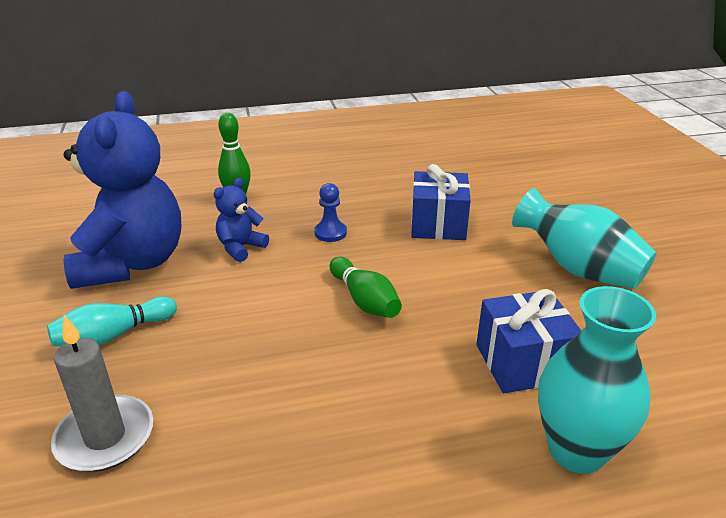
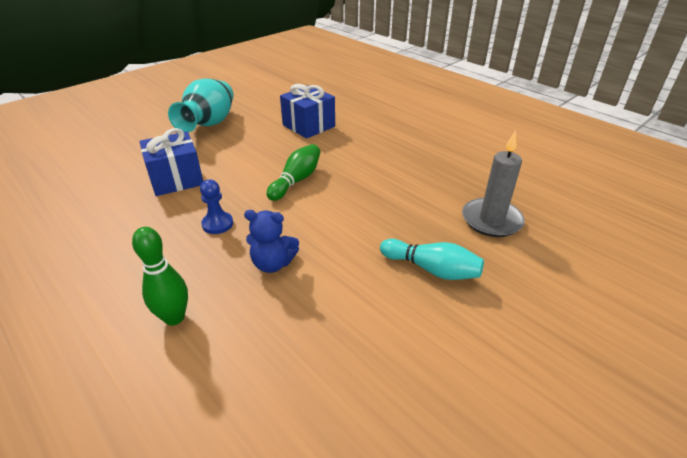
camera: 120 degrees left, 5 degrees up
(132, 263) = (347, 322): blue teddy bear -> none
(576, 450) = (351, 109): turquoise vase -> none

